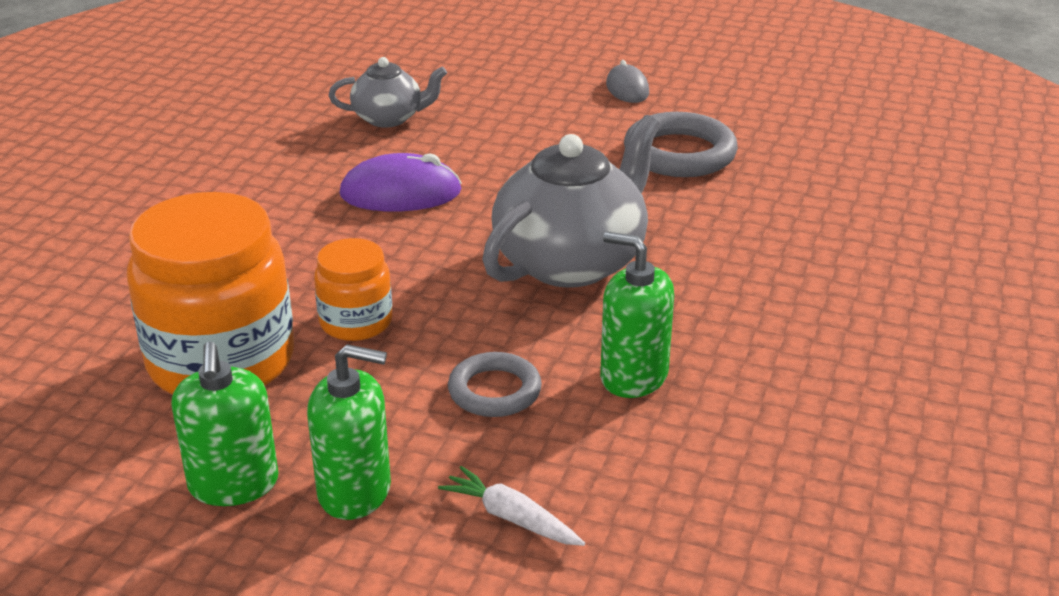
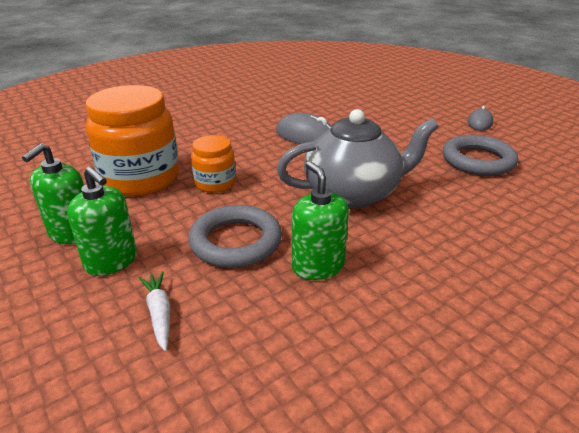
camera: 35 degrees right, 0 degrees up
(389, 118) = (339, 104): grey teapot -> none
(400, 193) = (306, 136): purple mouse -> grey mouse
(494, 391) = (236, 241): grey ring -> grey ring, size x1.58

